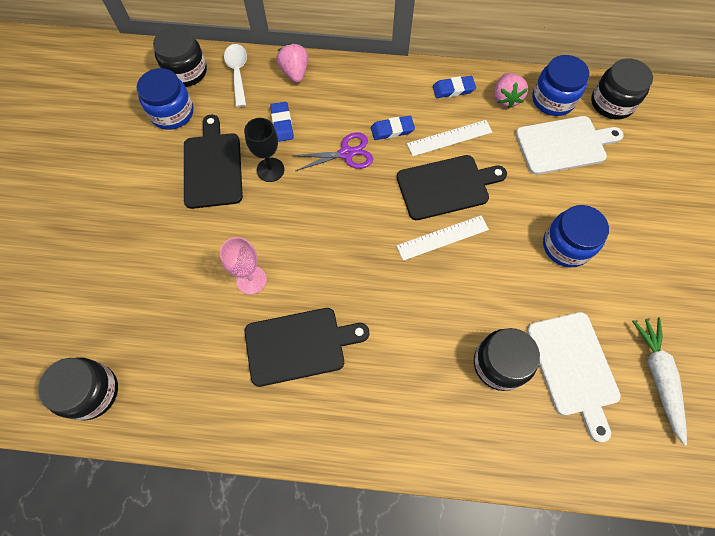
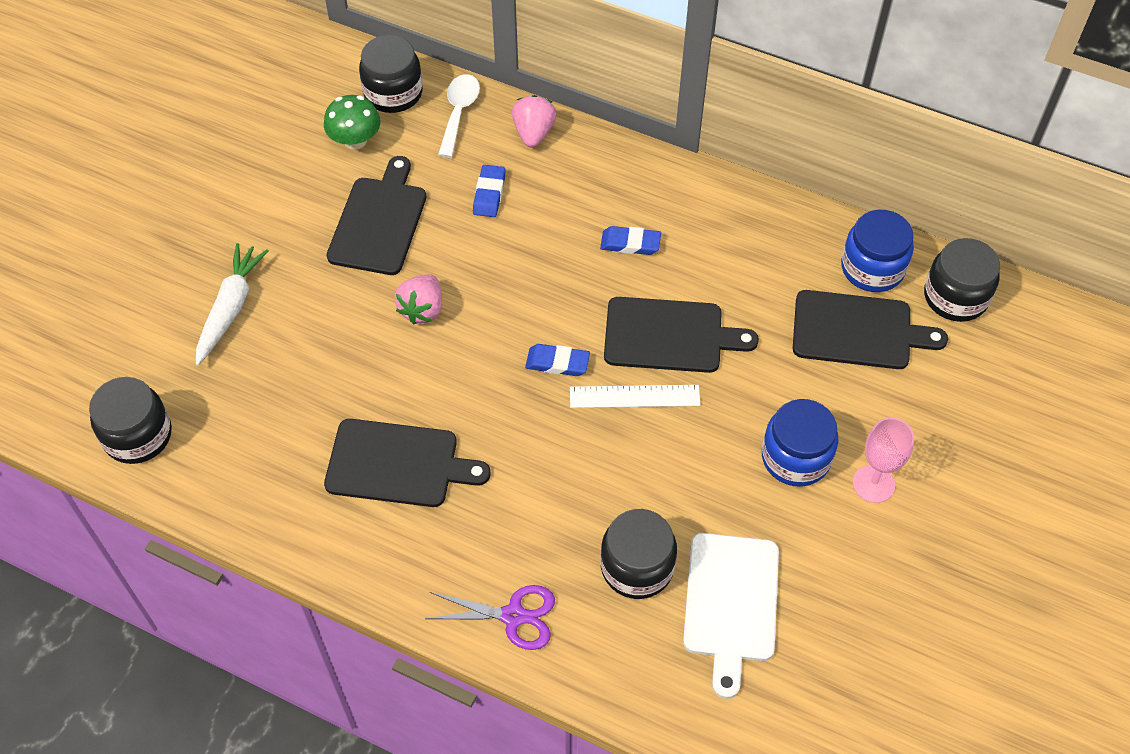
camera: 20 degrees right, 10 degrees down
(172, 113) = (355, 140): blue jar -> green mushroom
(251, 280) = (371, 371): pink goblet -> pink goblet (873, 484)
(270, 170) = (450, 247): black goblet -> none
(346, 153) = (556, 255): purple scissors -> purple scissors (514, 616)
(449, 138) = (703, 276): white ruler -> none
(453, 89) = (738, 215): blue eraser -> blue eraser (557, 362)
(505, 98) = (806, 247): pink strawberry -> pink strawberry (422, 309)
(564, 144) = (857, 331): white cutting board -> black cutting board
(658, 377) = (837, 651): white carrot -> white carrot (230, 308)

